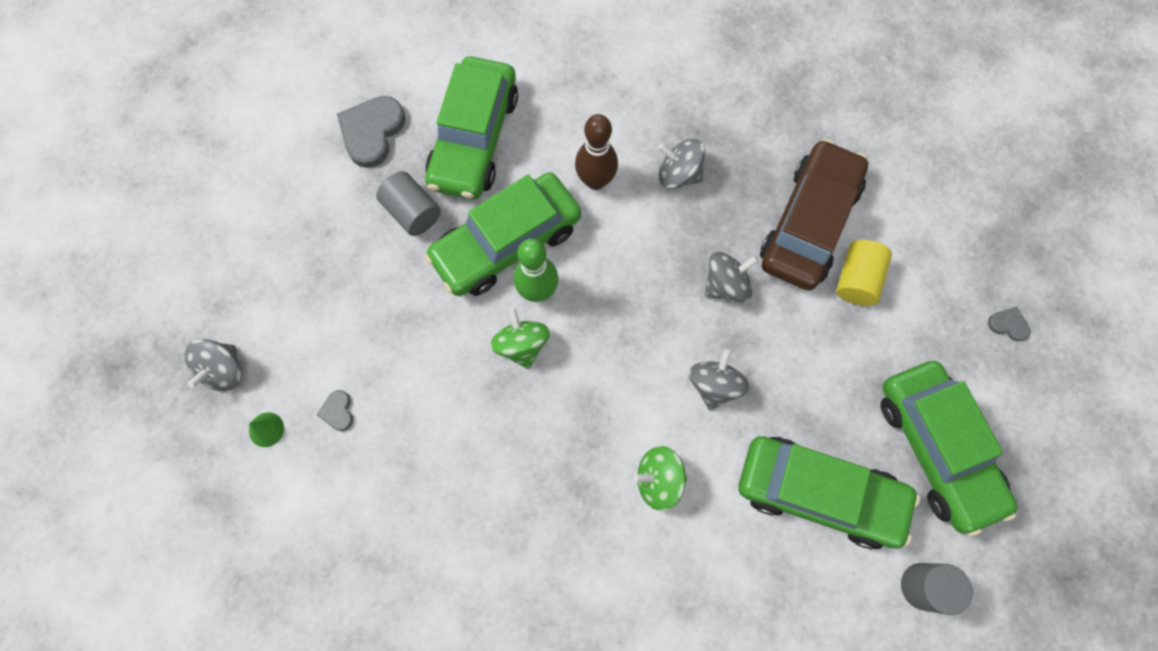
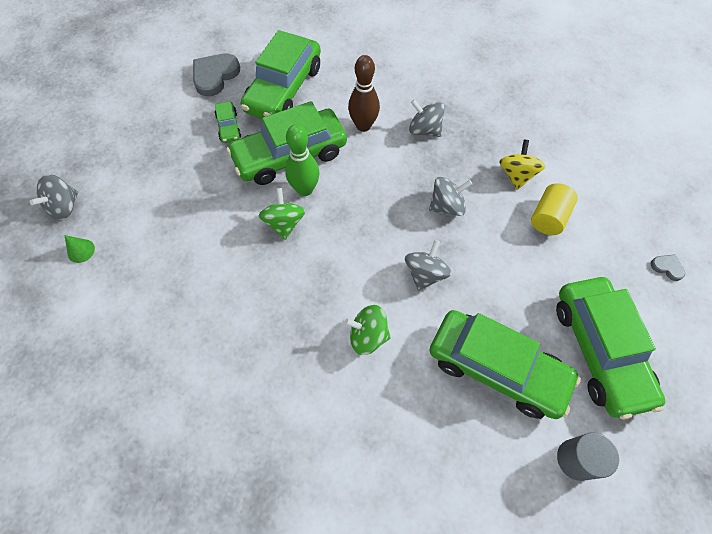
camera: 10 degrees right, 10 degrees down
(338, 411) = (136, 247): grey heart -> none
(412, 212) = (228, 127): grey cylinder -> green car
(809, 223) = (516, 175): brown car -> yellow spinning top

